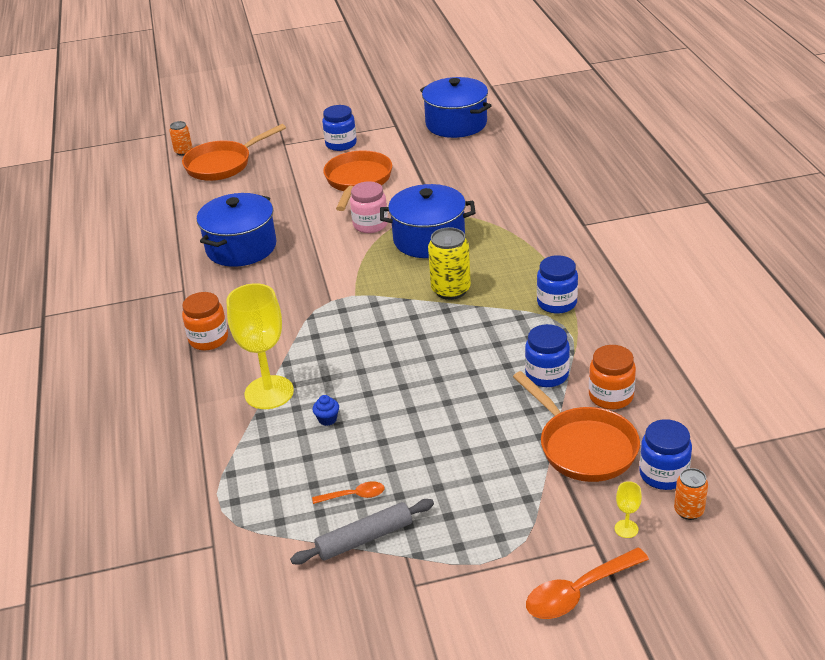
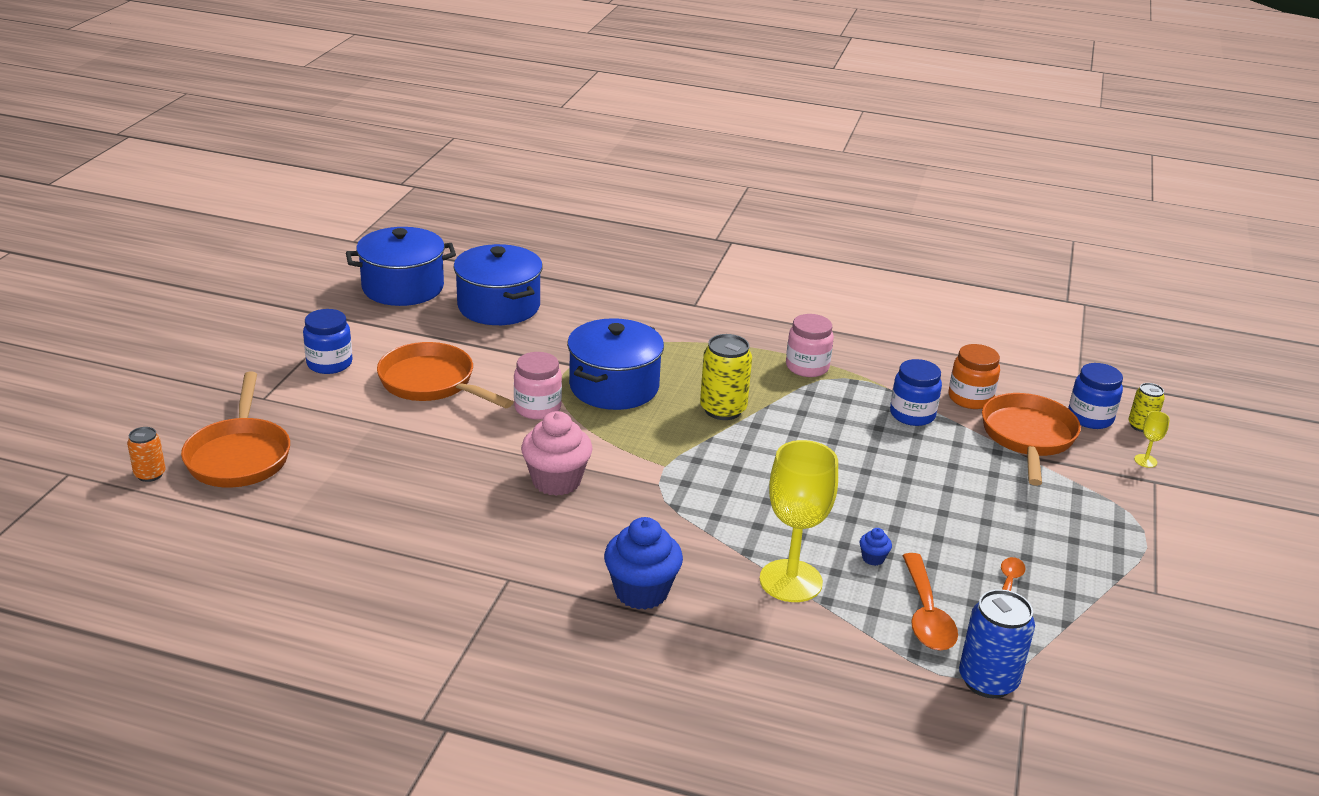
camera: 65 degrees left, 5 degrees down
(208, 339) = (641, 592): orange jar -> blue cupcake
(225, 519) = (987, 681): none -> blue can
(241, 247) = (468, 506): blue pot -> blue pot (499, 306)
(296, 264) = (556, 481): none -> pink cupcake
(364, 539) = (1076, 599): grey rolling pin -> none
(557, 303) = (807, 367): blue jar -> pink jar
(578, 592) = (1208, 512): orange spoon -> orange spoon (926, 614)
(583, 446) = (1028, 438): orange pan -> orange pan turned 75 degrees counterclockwise
(688, 511) = (1141, 426): orange can -> yellow can

